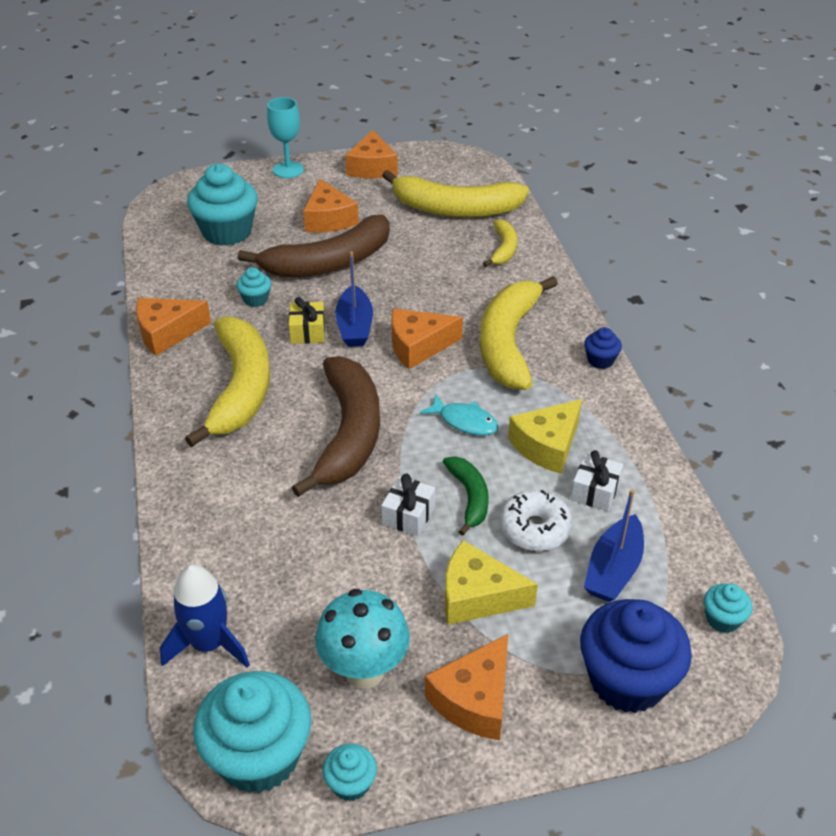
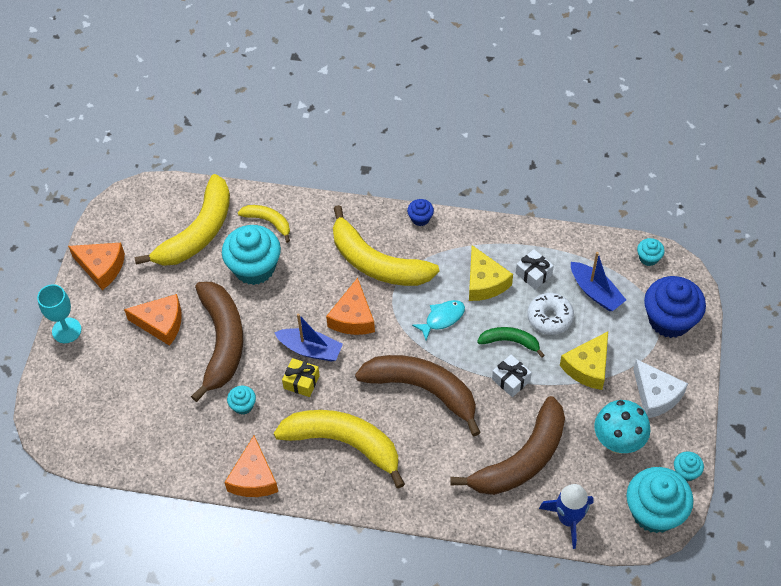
camera: 65 degrees left, 15 degrees up
(227, 232) = (137, 402): turquoise cupcake -> turquoise cupcake (254, 268)
(287, 562) = (522, 459): none -> brown banana
(474, 699) = (656, 395): orange cheese -> white cheese

